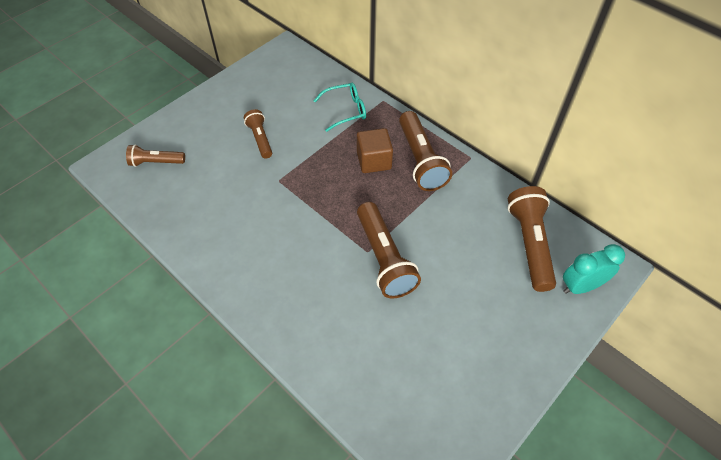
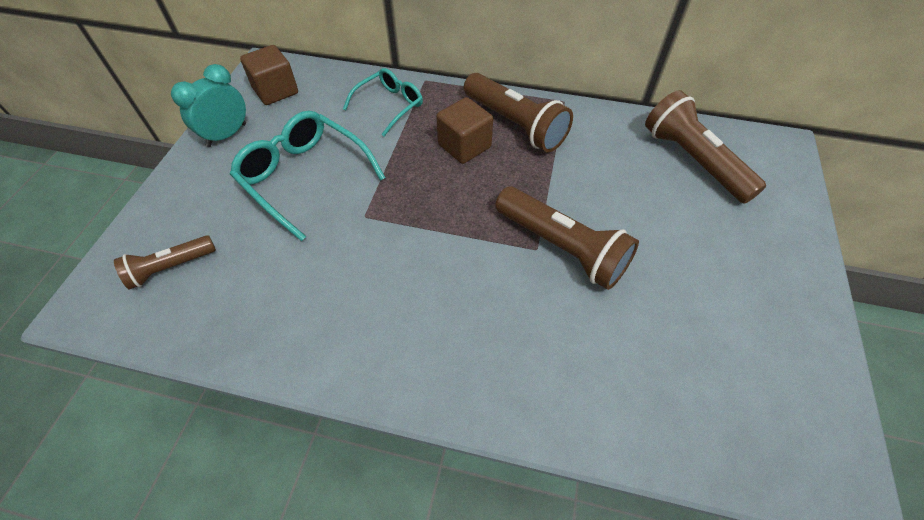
camera: 30 degrees left, 0 degrees up
(260, 139) = (304, 177): brown flashlight -> turquoise glasses
(281, 69) = (275, 91): none -> brown cube
(581, 286) = (774, 179): turquoise clock -> turquoise clock (227, 135)

